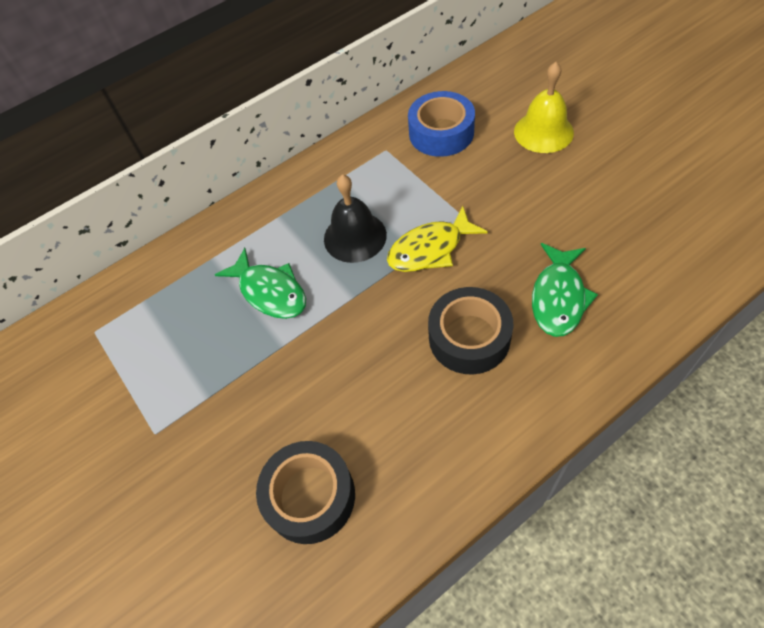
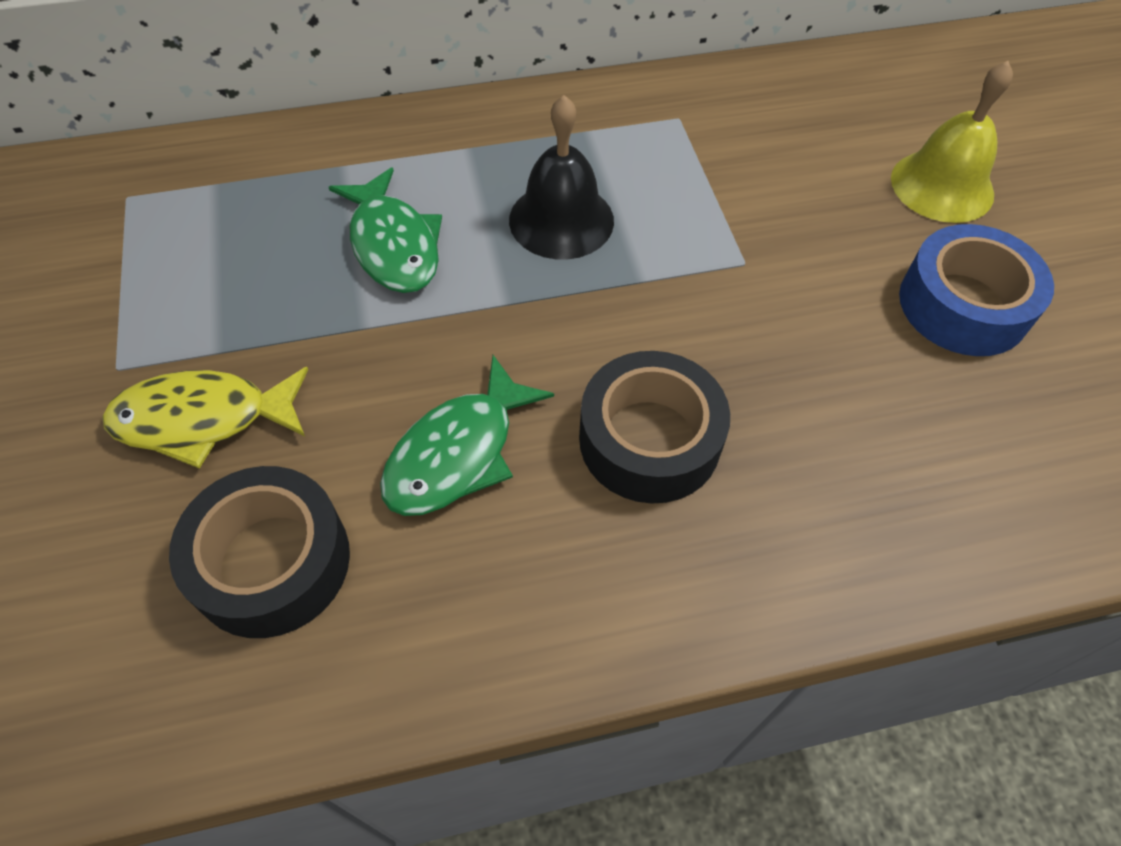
camera: 15 degrees right, 0 degrees up
(430, 249) = (664, 284): yellow fish -> yellow fish (203, 419)
(441, 133) = (777, 126): blue tape -> blue tape (963, 305)
(558, 297) = (828, 442): green fish -> green fish (458, 453)

